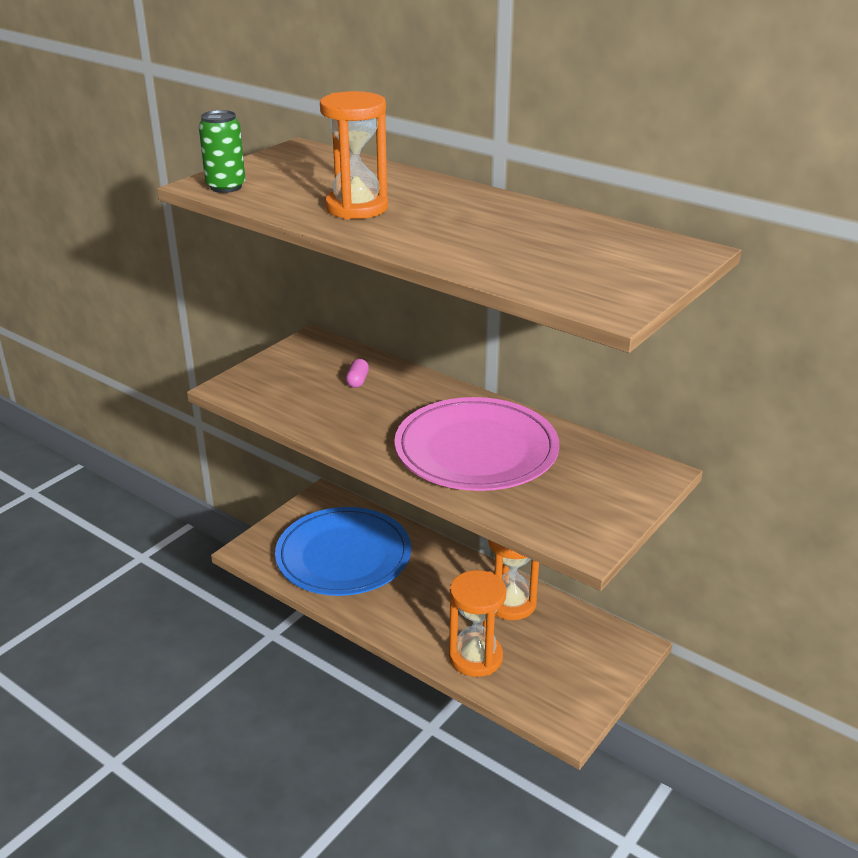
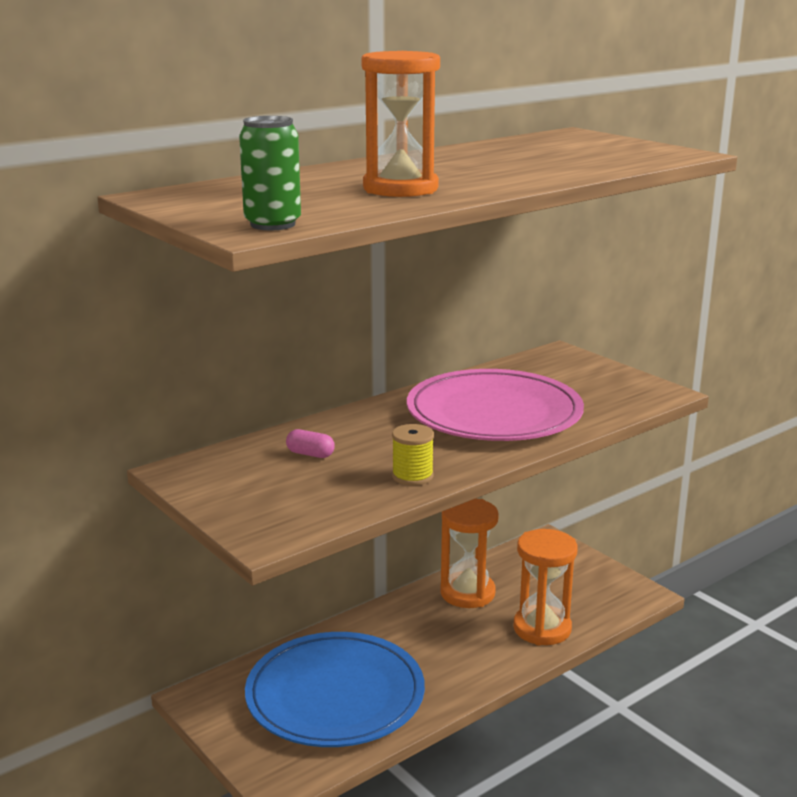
camera: 75 degrees left, 10 degrees down
(335, 427) = (412, 476): none -> yellow spool

